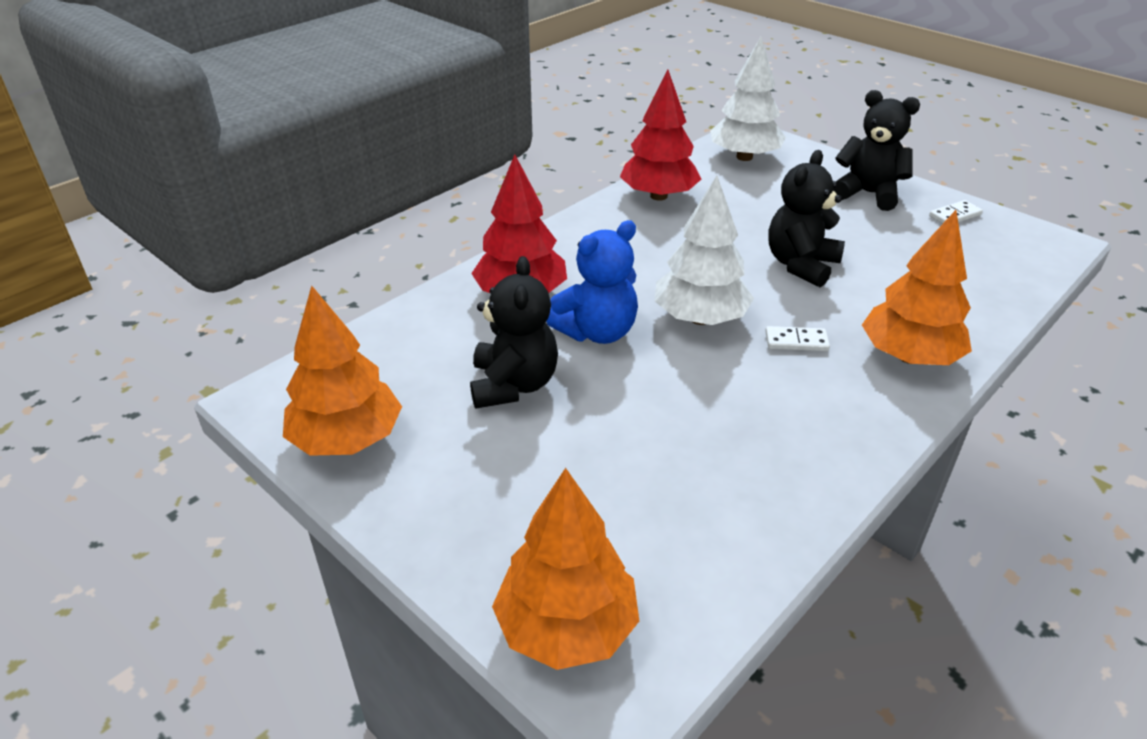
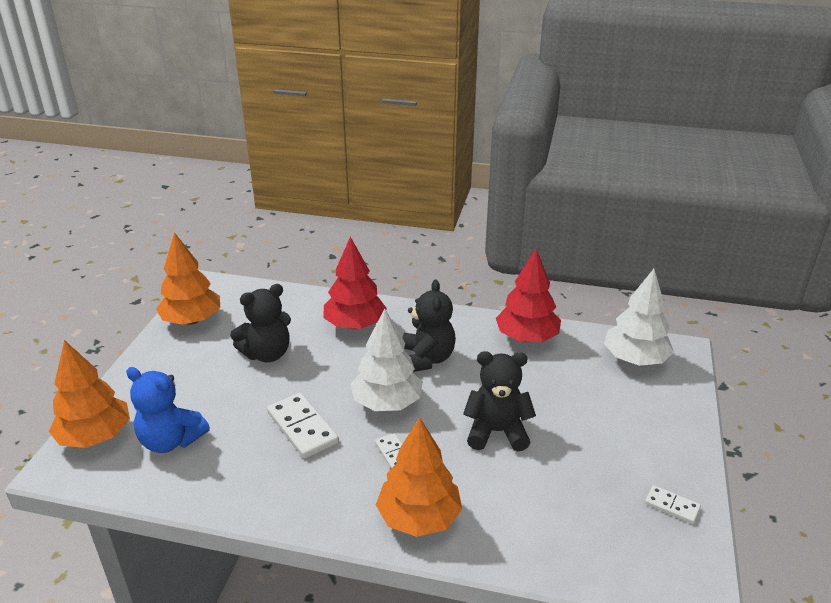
camera: 60 degrees right, 5 degrees down
(597, 332) = (339, 366): blue teddy bear -> blue teddy bear (171, 441)
(701, 397) = (302, 428): none -> white domino
(868, 194) = (651, 442): black teddy bear -> black teddy bear (426, 359)

